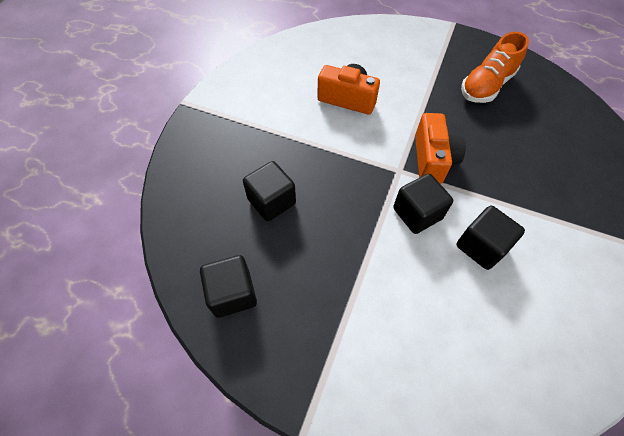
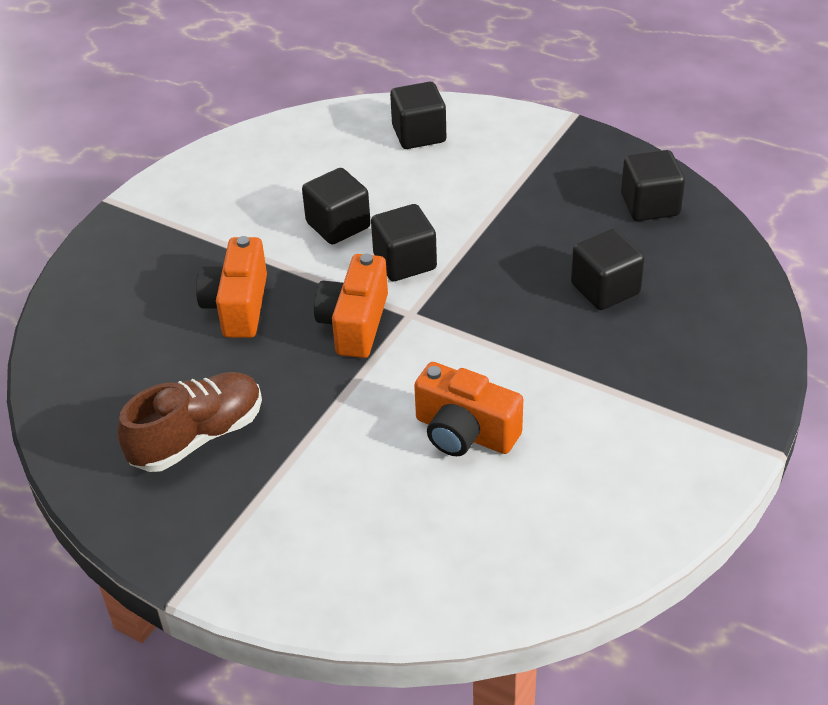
camera: 170 degrees left, 15 degrees down
(456, 381) = (419, 134): none -> black cube
(486, 86) = (197, 437): orange shoe -> brown shoe
(514, 166) = (238, 306): none -> orange camera

